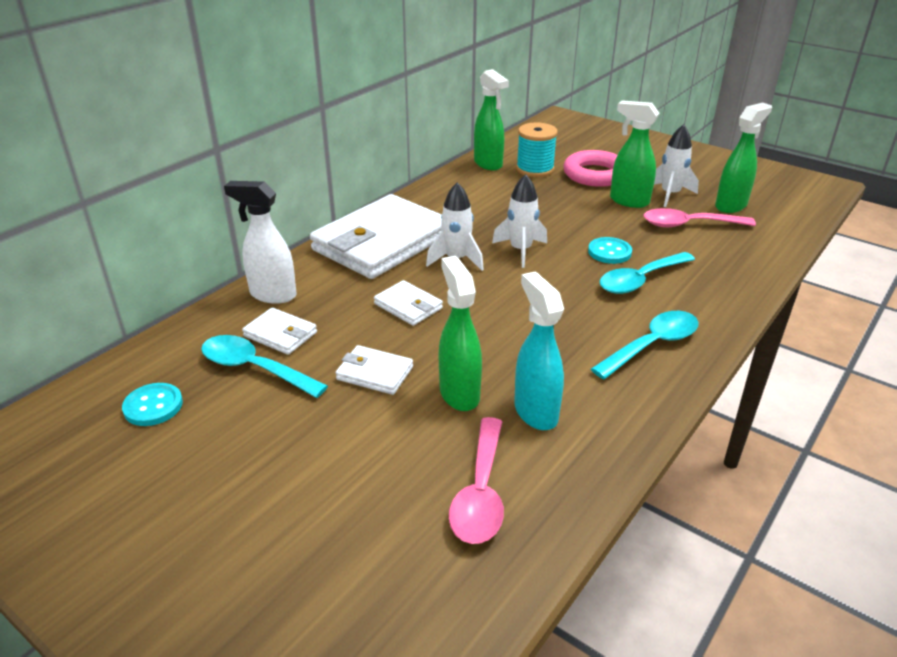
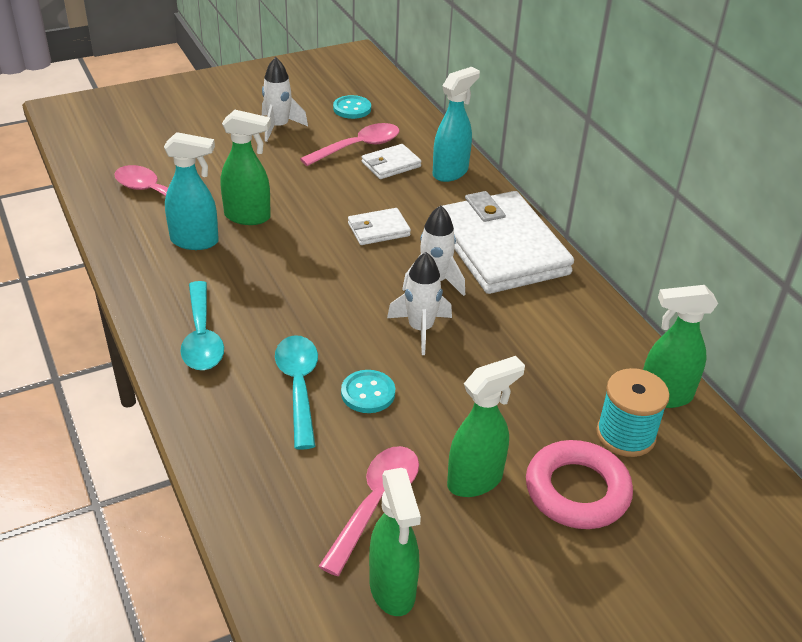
camera: 115 degrees right, 5 degrees up
(254, 368) = (358, 147): turquoise spoon -> pink spoon
(272, 295) = (451, 172): white spray bottle -> turquoise spray bottle
(374, 373) = (306, 190): white wallet -> none
(670, 195) = (467, 538): white rocket -> white rocket (278, 127)

